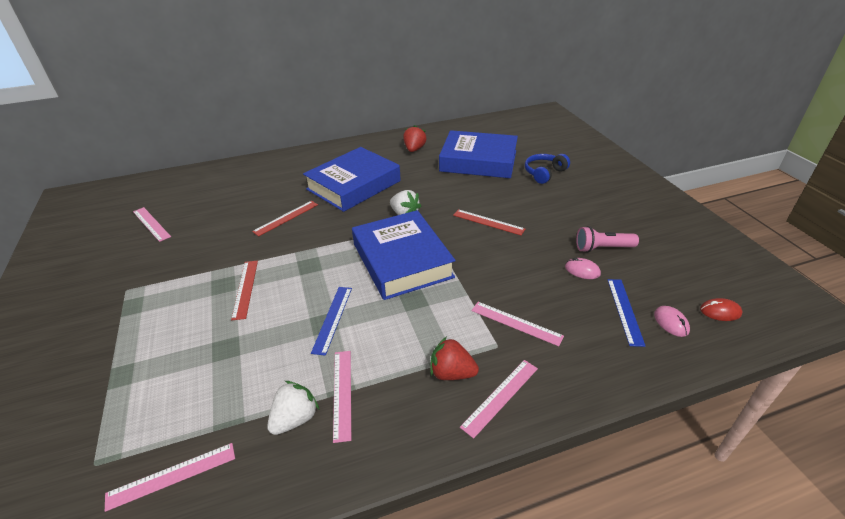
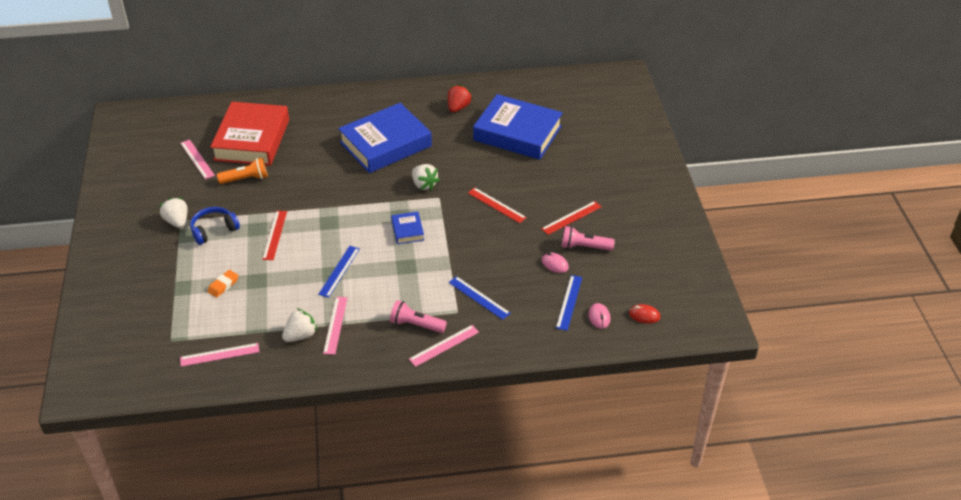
camera: 10 degrees right, 5 degrees up
(121, 291) = (177, 221): none -> white strawberry
(179, 363) = (223, 285): none -> orange eraser
(207, 235) = (246, 179): none -> orange flashlight
(213, 199) = (252, 140): none -> red book
(286, 218) = (316, 171): red ruler -> red ruler (571, 218)
(402, 260) = (407, 230): blue book -> blue book, size x0.43
(452, 373) = (416, 325): red strawberry -> pink flashlight
(516, 323) = (479, 297): pink ruler -> blue ruler
(544, 173) = (576, 158): blue headphones -> blue headphones (214, 230)

